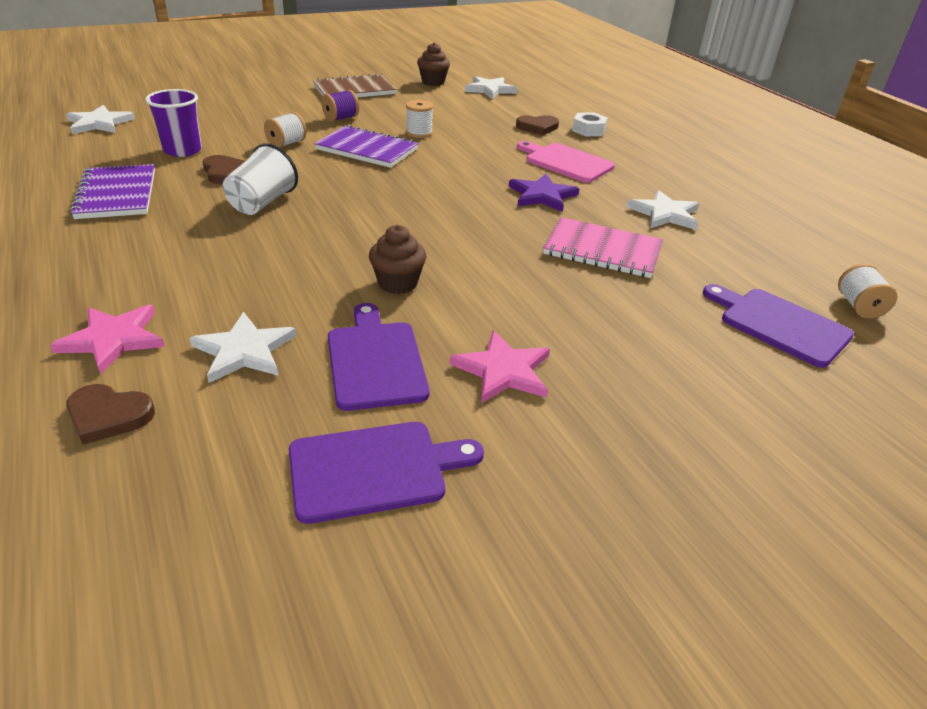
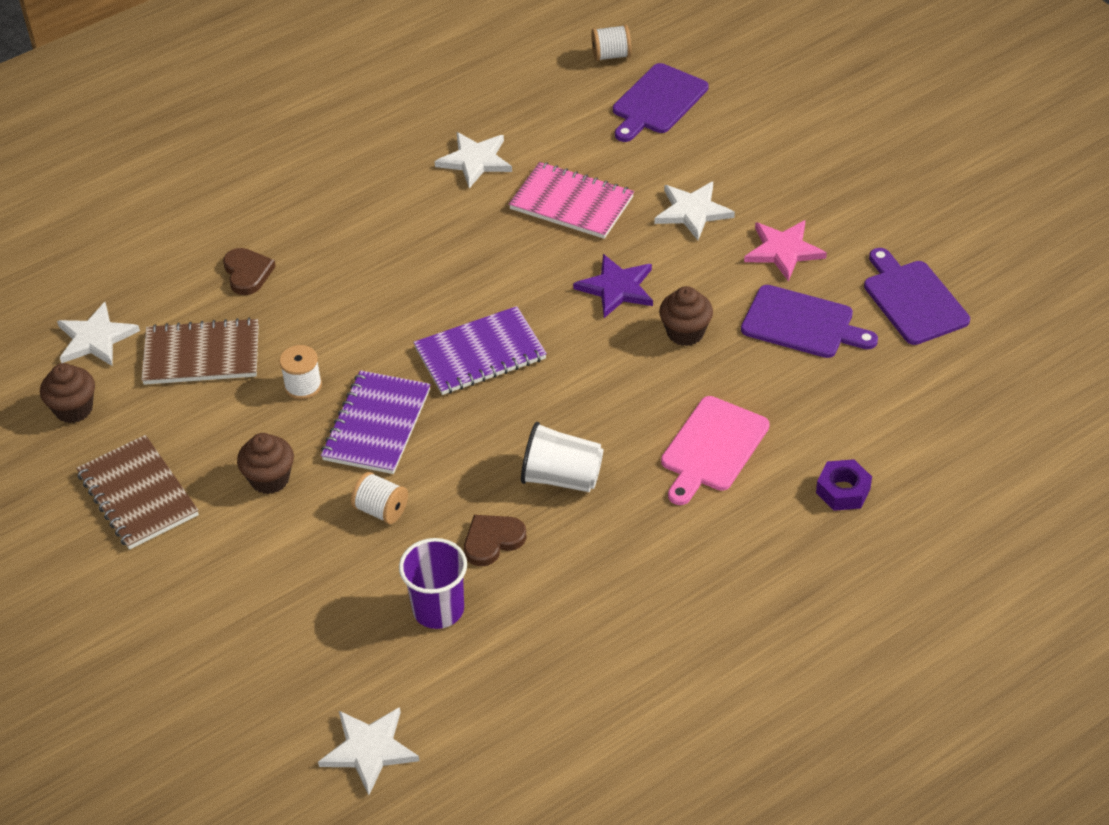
camera: 95 degrees left, 10 degrees up
(108, 416) = (927, 452): brown heart -> none
(113, 339) = (843, 491): pink star -> purple nut
(117, 194) = (586, 617): purple notebook -> purple notebook (480, 354)
(244, 351) = (822, 403): white star -> white star (692, 211)
(341, 118) = (269, 479): purple spool -> brown cupcake
(375, 361) = (802, 323): purple cutting board -> purple cutting board turned 135 degrees counterclockwise
(463, 111) = (201, 355): none -> brown notebook
(542, 195) = (462, 253): purple star -> purple star (617, 288)
(566, 162) = (361, 239): pink cutting board -> pink cutting board (712, 448)
(588, 130) = (244, 225): white nut -> none
(602, 250) = (571, 203): pink notebook -> pink notebook turned 75 degrees counterclockwise

